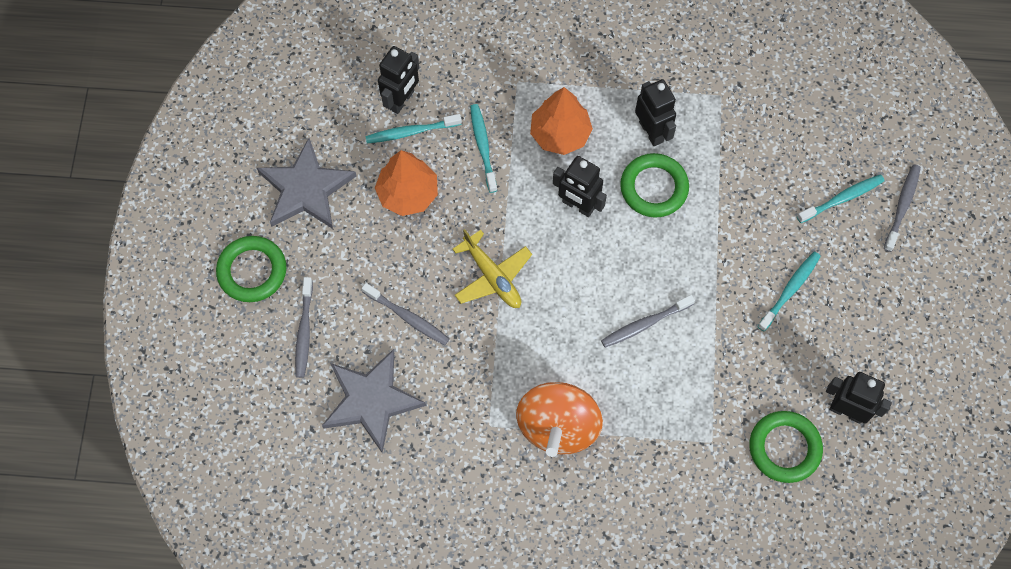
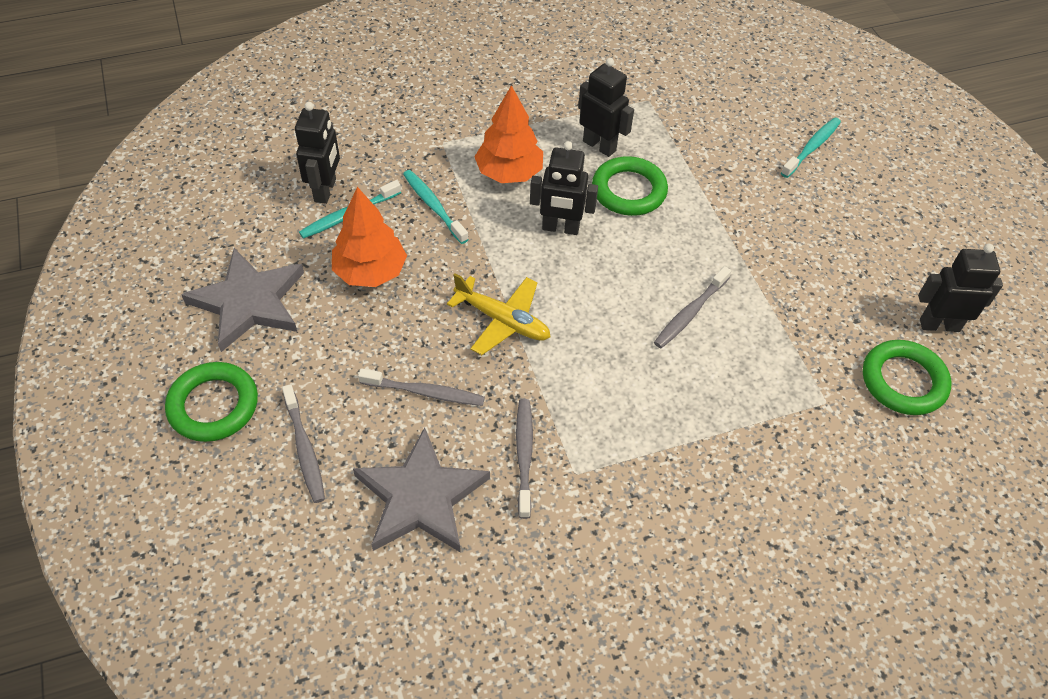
camera: 25 degrees left, 15 degrees down
(558, 426) = (653, 446): orange spinning top -> none
(790, 290) = (814, 236): turquoise toothbrush -> none
(902, 206) = (869, 138): grey toothbrush -> grey toothbrush (524, 455)

